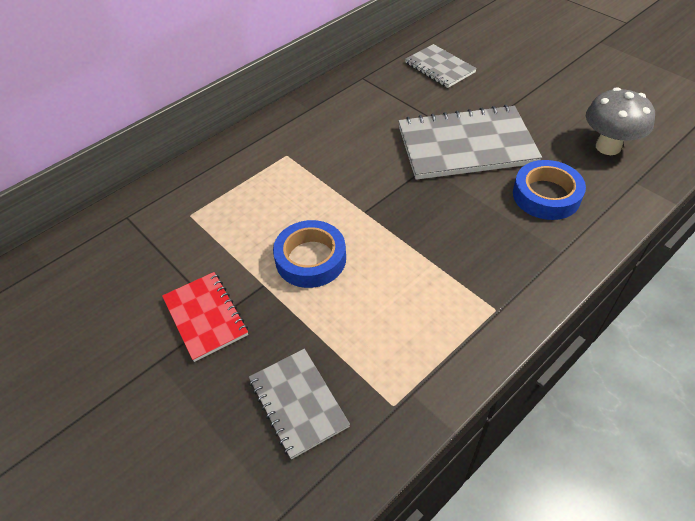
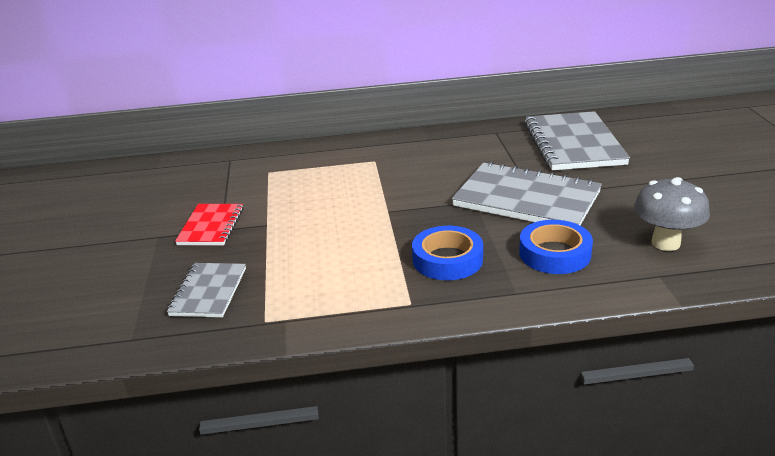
camera: 35 degrees right, 20 degrees down
(311, 259) = (315, 223): blue tape -> blue tape (447, 260)
(440, 67) = (574, 144): grey notebook -> grey notebook, size x1.78

